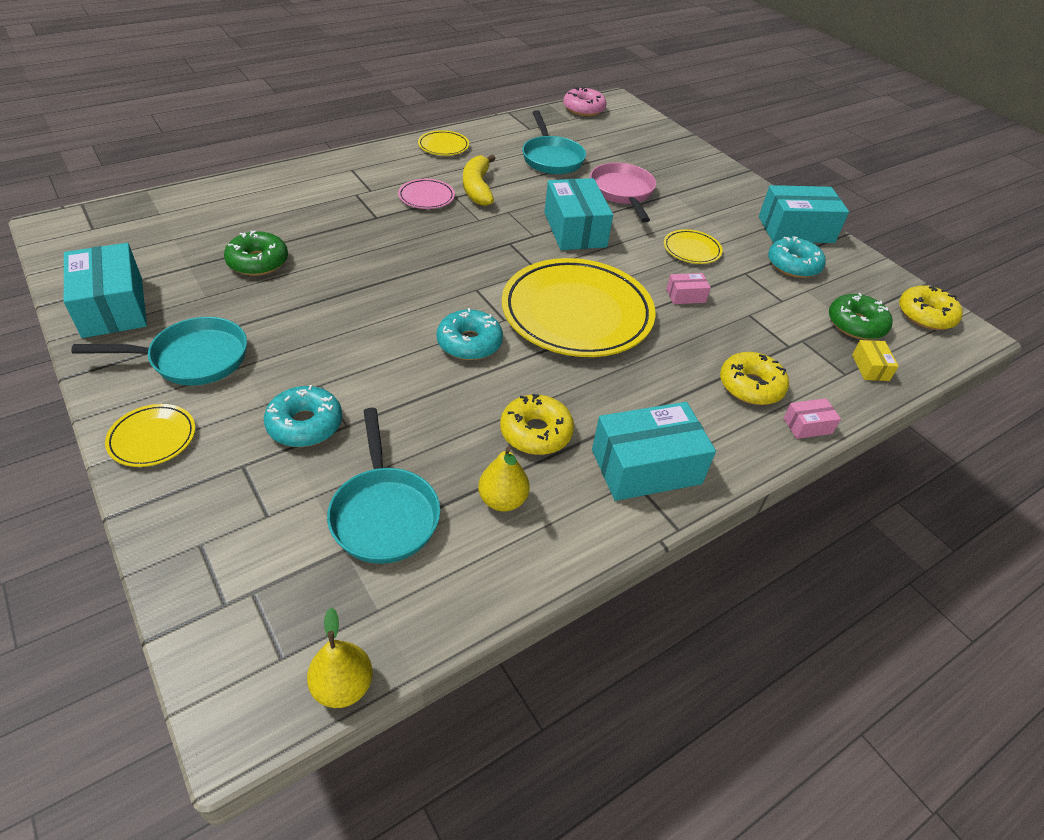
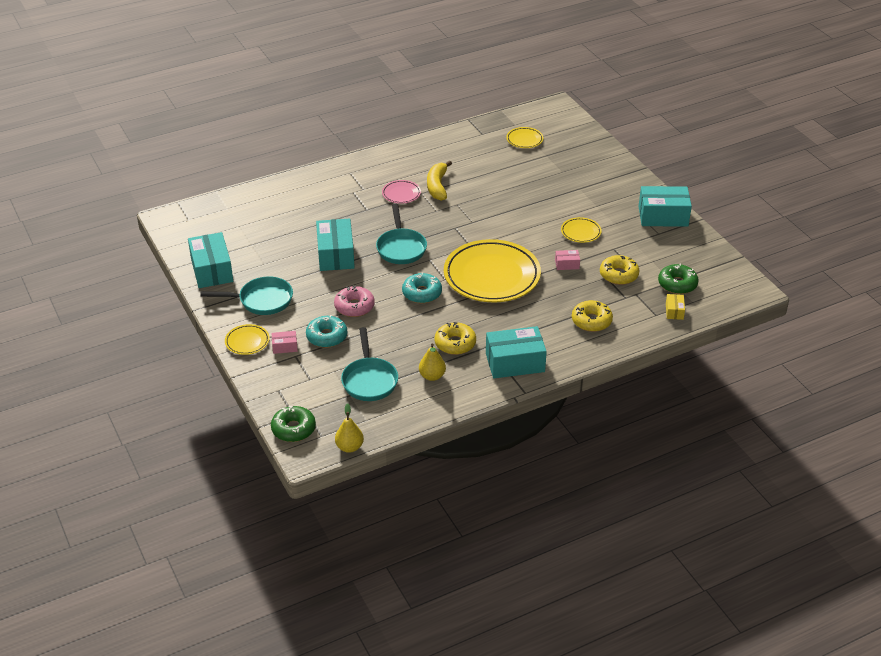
camera: 10 degrees right, 5 degrees down
(258, 262) = (292, 241): green donut -> green donut (293, 429)
(443, 146) = (416, 152): yellow plate -> yellow plate (524, 140)
(551, 158) = (495, 160): turquoise pan -> turquoise pan (401, 248)
(575, 229) = (501, 217): turquoise box -> turquoise box (335, 254)
(584, 109) = (528, 114): pink donut -> pink donut (354, 307)
(622, 193) = (542, 188): pink pan -> none
(793, 265) = (650, 243): turquoise donut -> none
(807, 426) = (618, 344): pink box -> pink box (285, 347)
(925, 315) = (730, 278): yellow donut -> yellow donut (618, 275)

